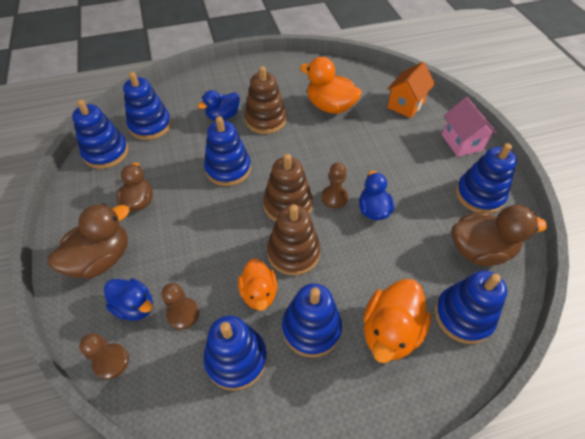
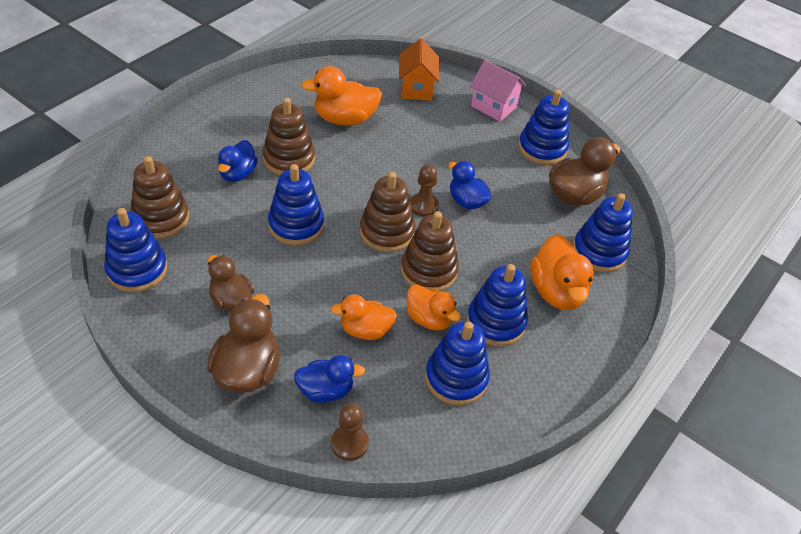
camera: 40 degrees left, 5 degrees down
(150, 125) = (161, 218): blue stacking toy -> brown stacking toy
(183, 314) = (377, 371): brown pawn -> none
(204, 274) = (365, 330): none -> orange duck

